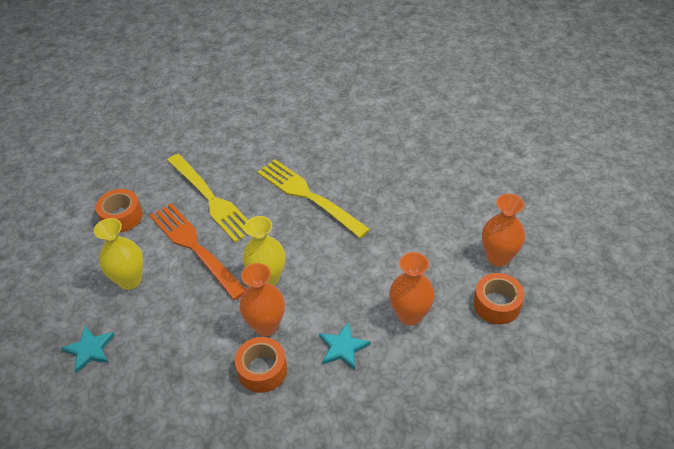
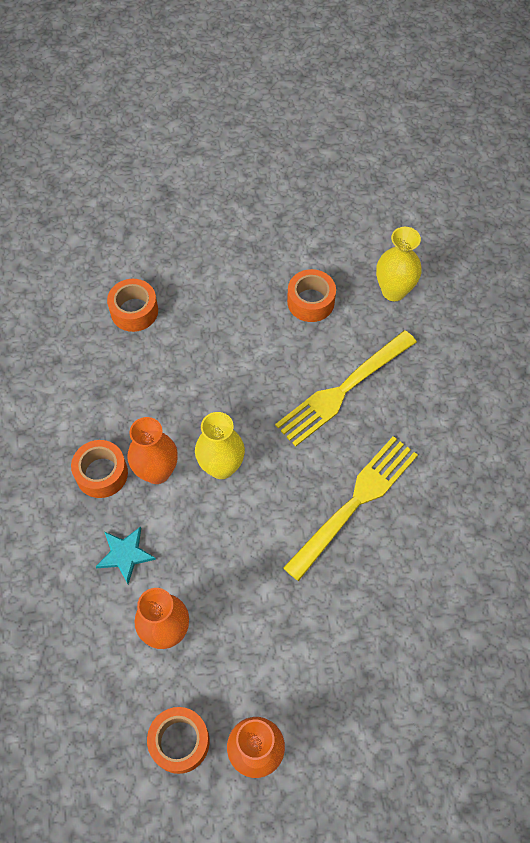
camera: 85 degrees right, 15 degrees up
(90, 349) = (134, 311): turquoise star -> orange tape
(130, 280) = (220, 328): yellow vase -> yellow vase (393, 291)
(195, 247) = (267, 384): orange fork -> none

